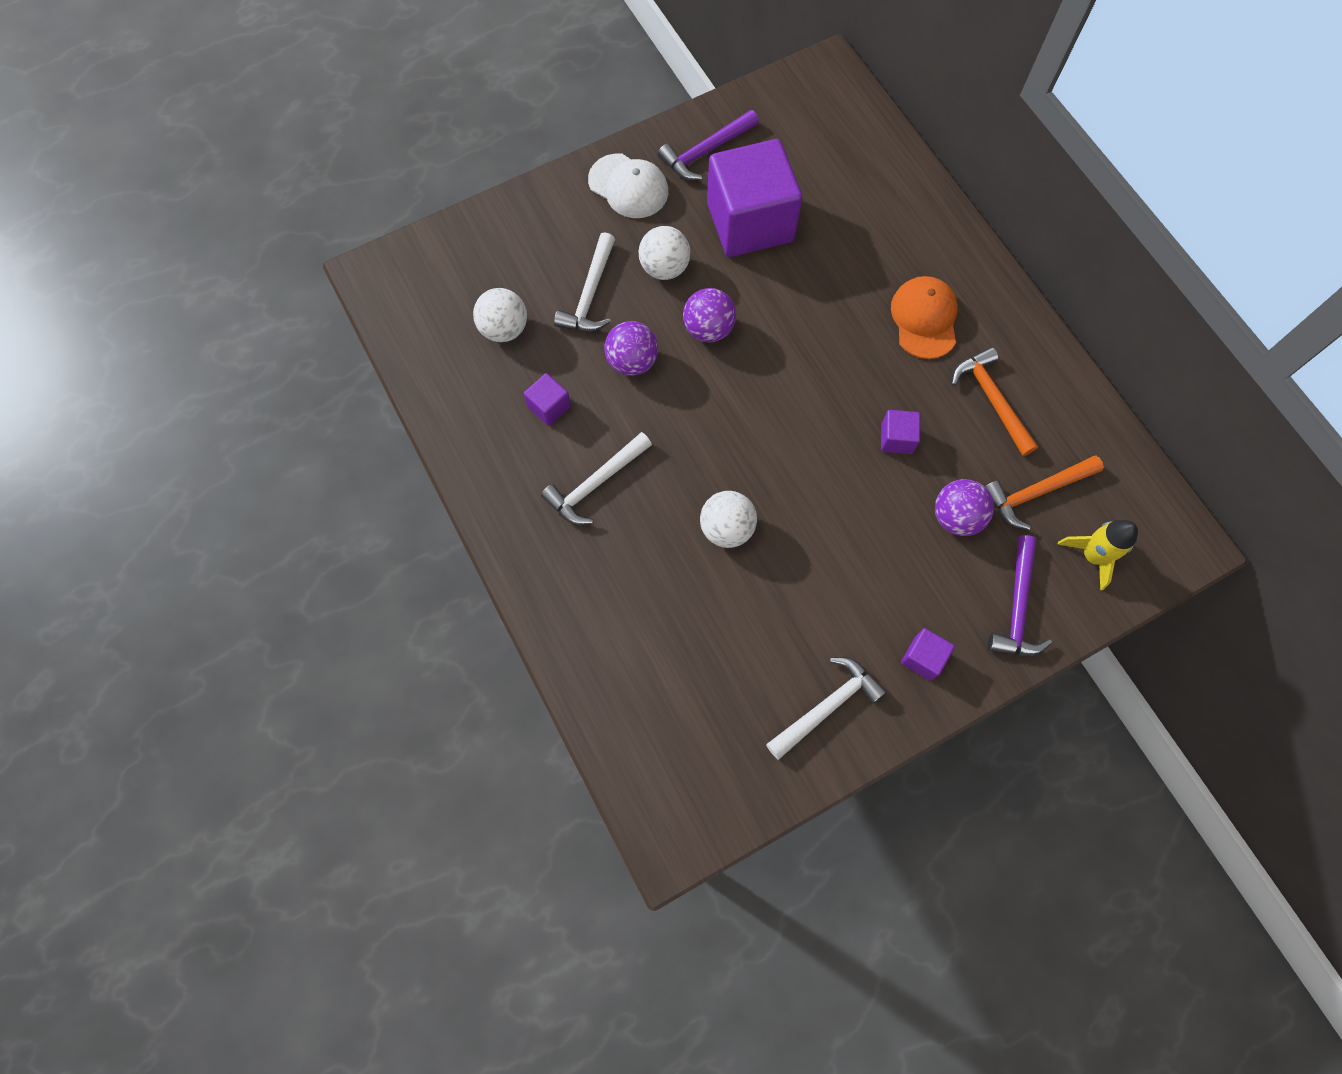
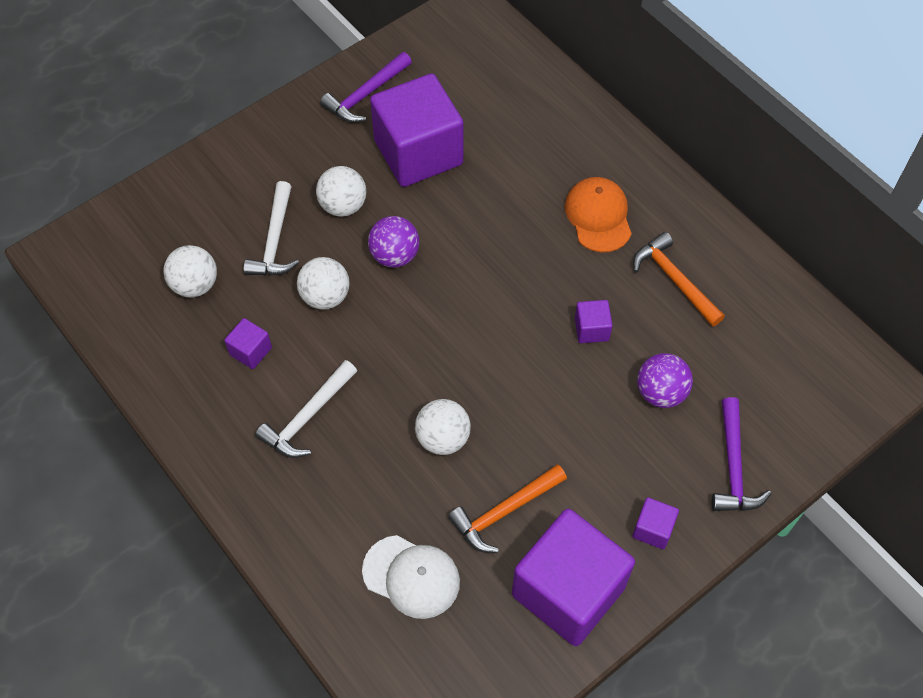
camera: 10 degrees left, 10 degrees down
(628, 186) = (296, 136): white cap -> white cap (411, 576)
(632, 361) = (325, 296): purple ball -> white ball
(826, 706) = (568, 591): white hammer -> purple cube
(1036, 493) = (731, 358): orange hammer -> orange hammer (504, 512)
(1092, 555) = (794, 407): yellow rocket -> none

